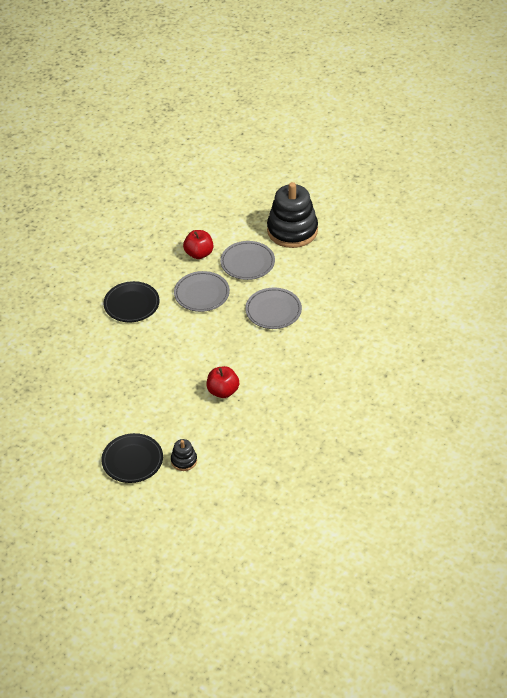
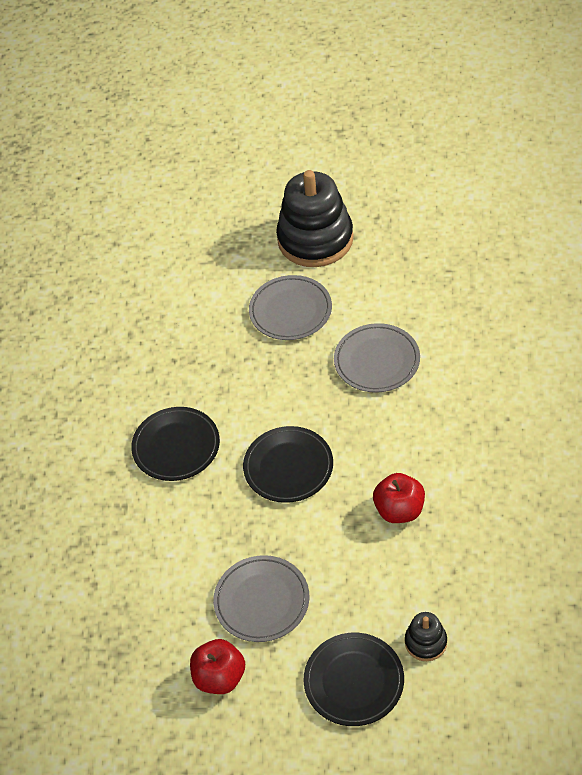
camera: 25 degrees left, 5 degrees up
(182, 342) = (288, 467): none -> black plate
(199, 253) = (215, 329): red apple -> red apple (220, 677)
(202, 294) = (262, 384): grey plate -> grey plate (262, 601)

